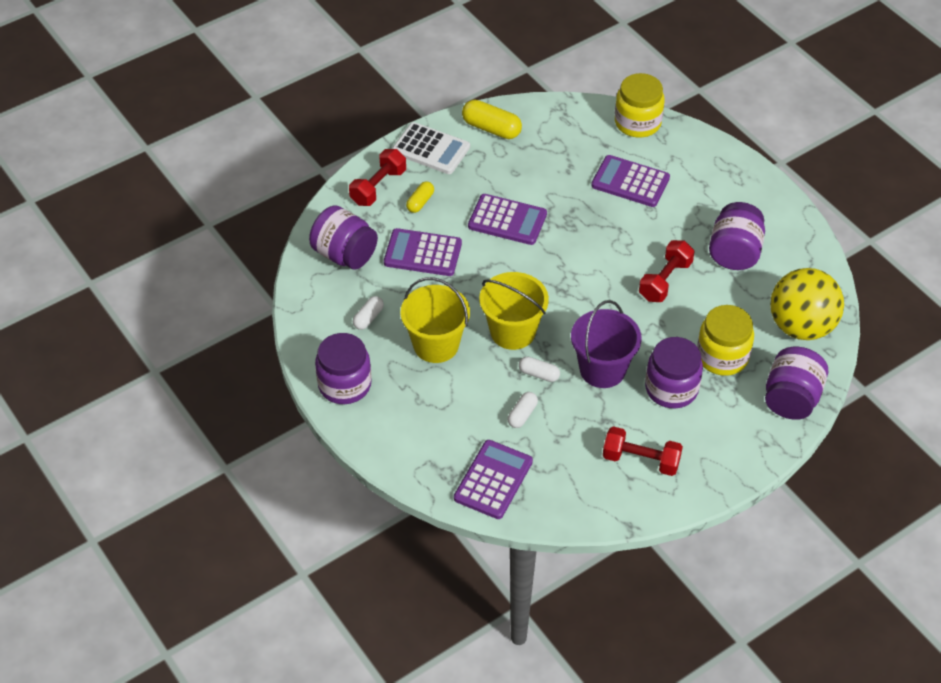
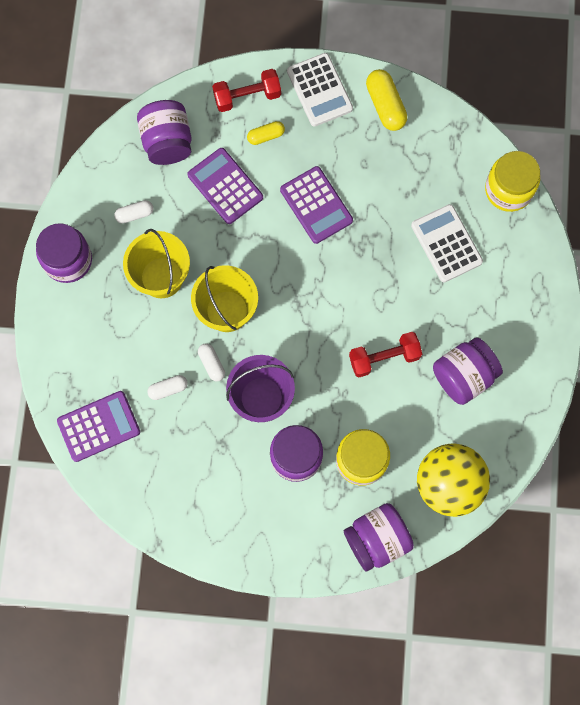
camera: 40 degrees right, 25 degrees up
(630, 182) = (446, 243): purple calculator -> white calculator
(641, 460) = (216, 497): red dumbbell -> none

